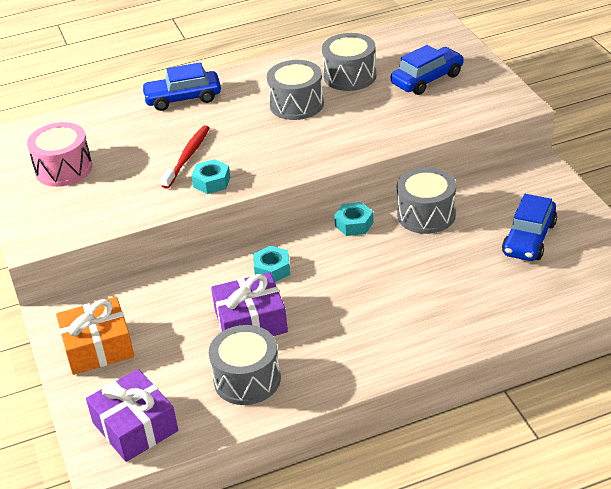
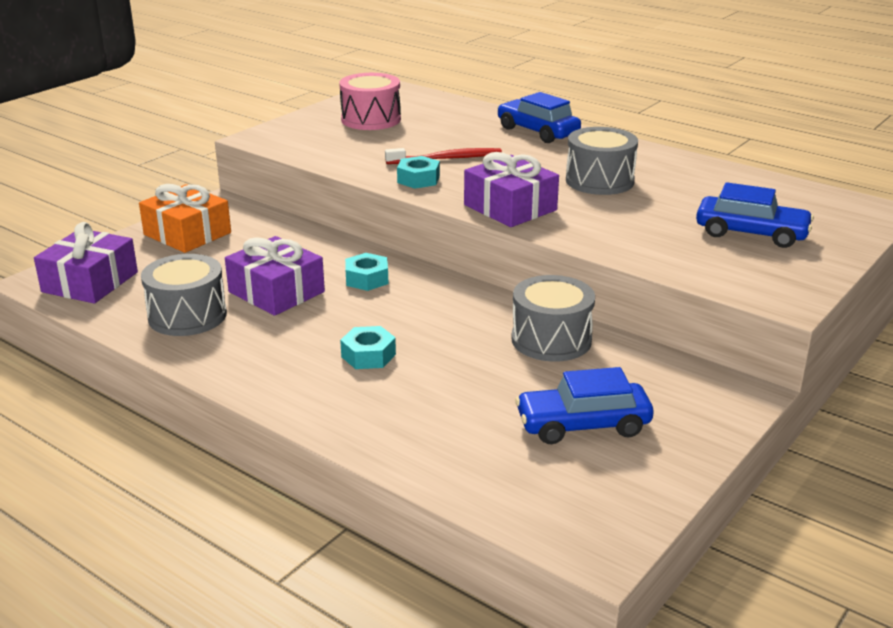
camera: 55 degrees right, 10 degrees down
(301, 157) = (510, 207): none -> purple gift
(350, 76) = (691, 192): grey drum -> none
(354, 224) = (487, 301): turquoise nut -> turquoise nut (368, 355)

